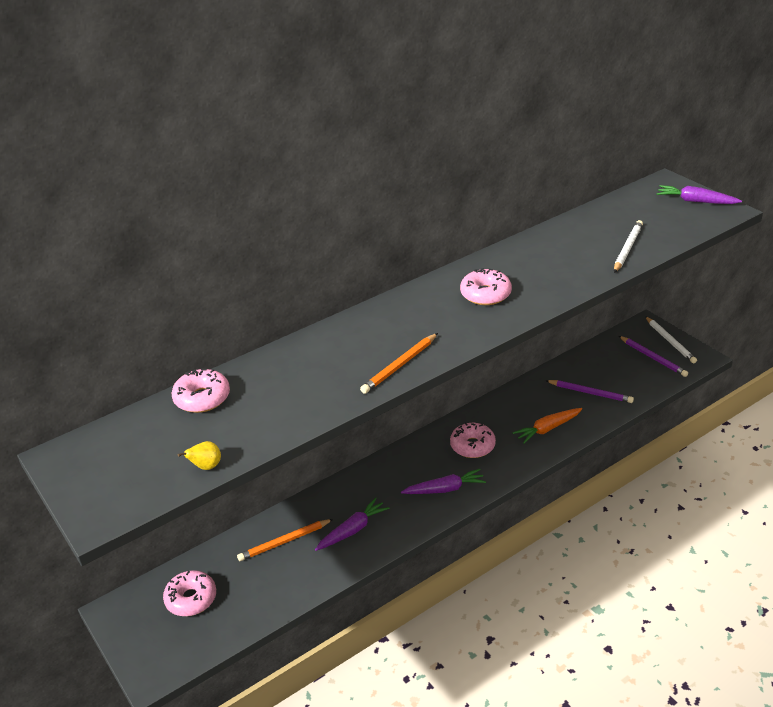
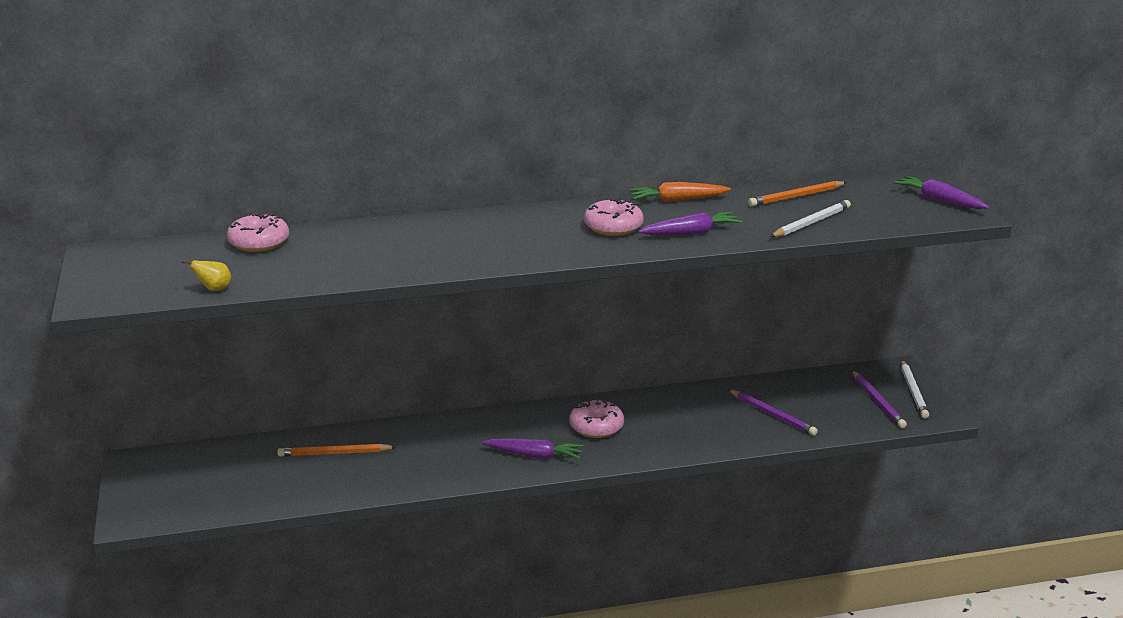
camera: 20 degrees right, 10 degrees down
(191, 599) = (210, 473): pink donut -> none
(352, 530) = (409, 463): purple carrot -> purple carrot (691, 233)
(400, 365) = (467, 260): orange pencil -> orange pencil (796, 197)
(548, 429) = (694, 434): orange carrot -> orange carrot (677, 200)

